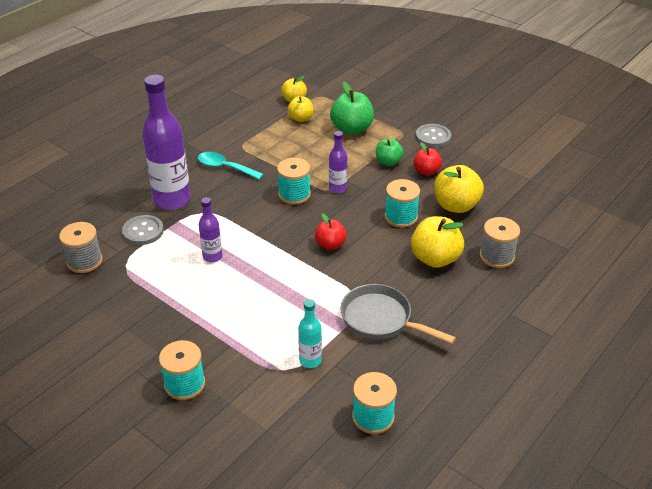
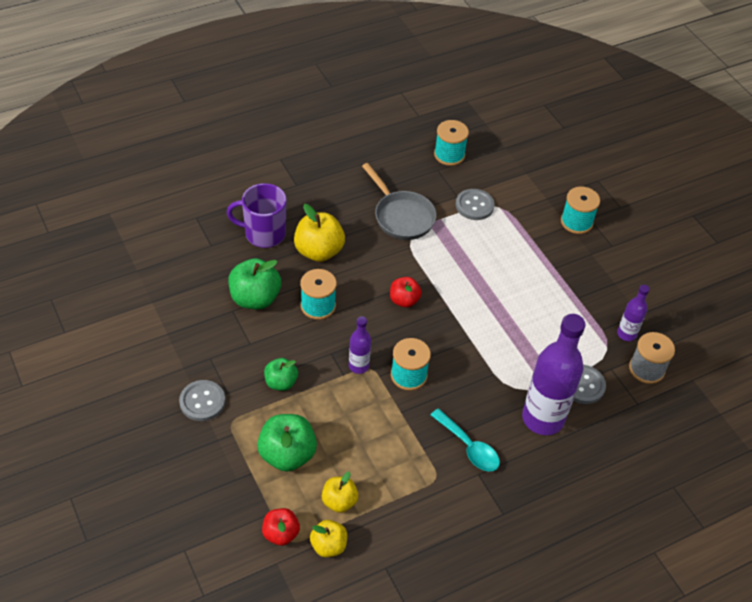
camera: 160 degrees left, 10 degrees up
(212, 257) = (521, 328): purple bottle -> purple bottle (626, 334)
(310, 360) = (474, 205): turquoise bottle -> grey button
(426, 171) = (250, 353): red apple -> red apple (281, 533)
(456, 205) = (255, 298): yellow apple -> green apple
(497, 256) = (264, 234): grey spool -> purple mug

